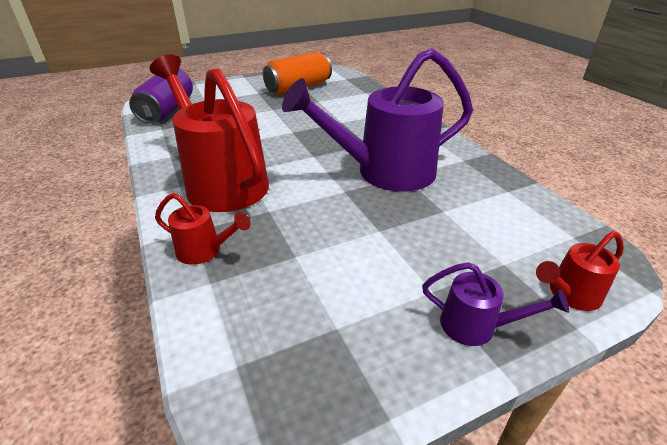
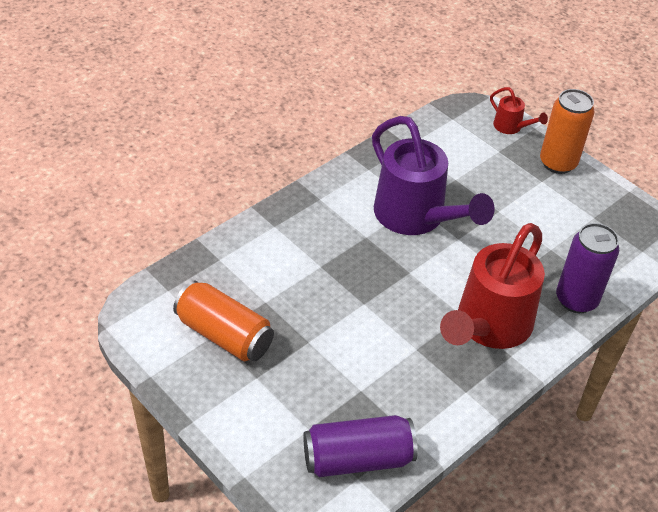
camera: 110 degrees left, 10 degrees up
(205, 251) = (576, 300): red watering can -> purple can
(477, 326) = (558, 163): purple watering can -> orange can

